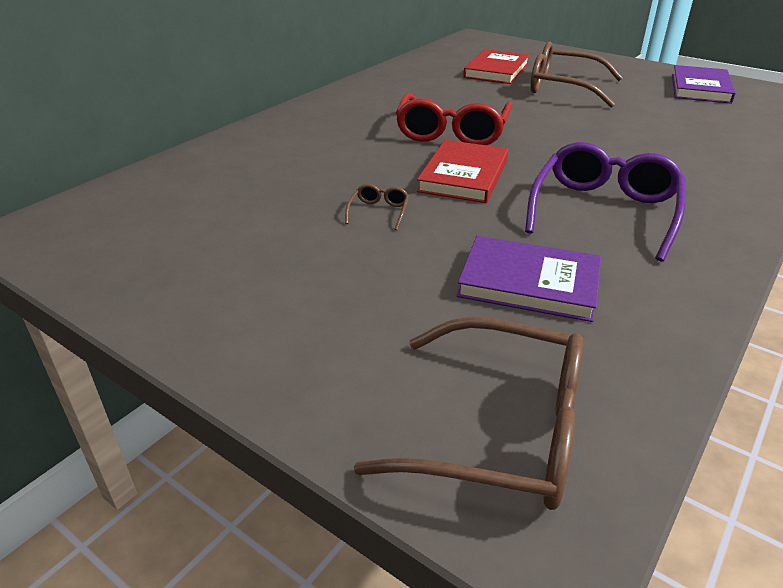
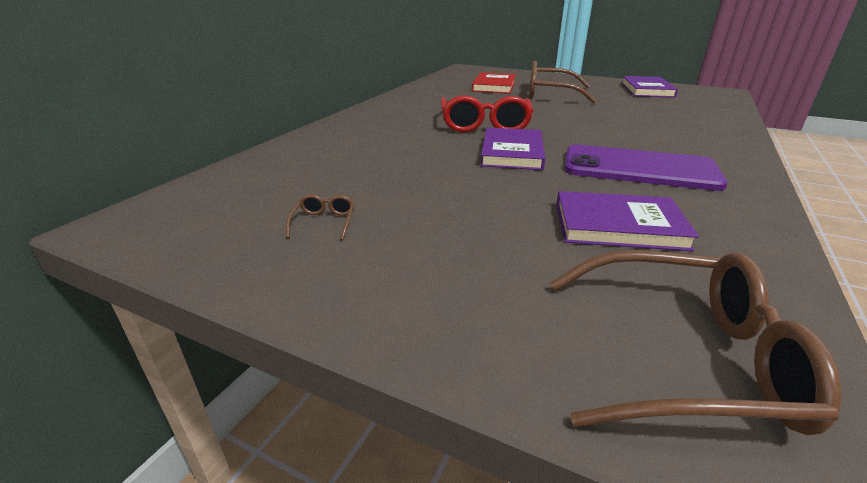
camera: 10 degrees left, 5 degrees down
(379, 212) = (457, 183): brown glasses -> brown glasses (324, 222)
(463, 175) = (512, 152): red book -> purple book
(604, 211) = (639, 168): purple glasses -> purple phone

